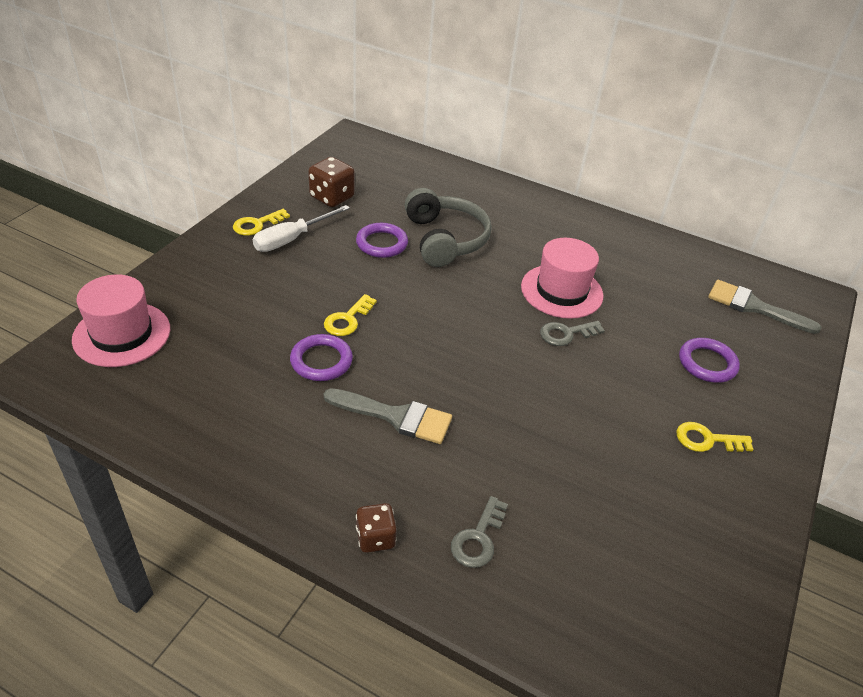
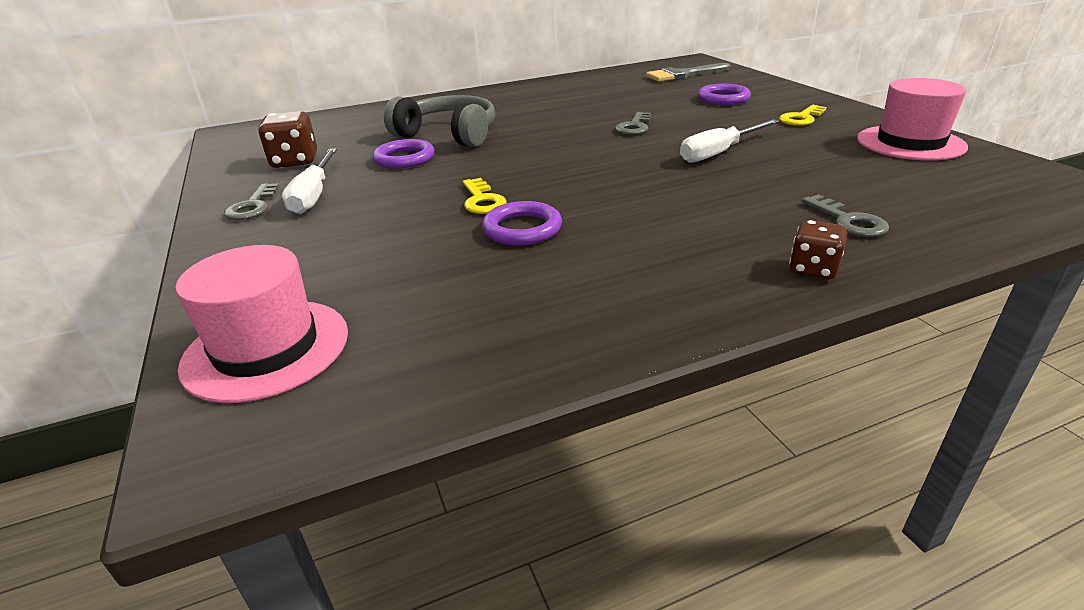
camera: 45 degrees left, 10 degrees down
(257, 224) = (253, 206): yellow key -> grey key
(396, 417) = (651, 214): grey brush -> none
(555, 411) = (719, 153): none -> white screwdriver
(561, 291) = (583, 116): pink hat -> pink hat (910, 143)

